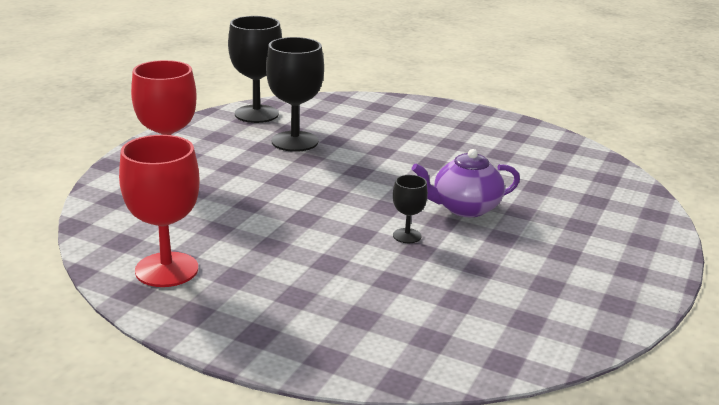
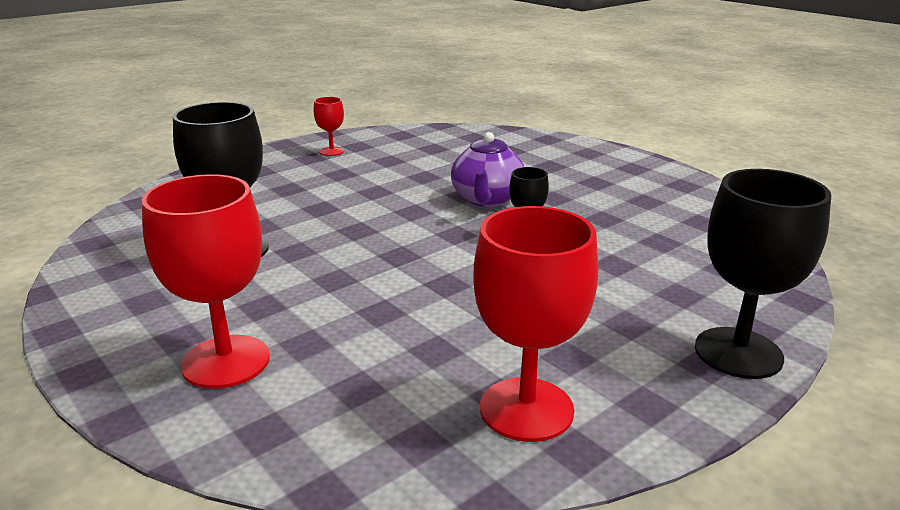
camera: 65 degrees left, 0 degrees up
(256, 114) = (113, 259): black goblet -> black goblet (738, 353)
(491, 130) = (331, 151): none -> red goblet

